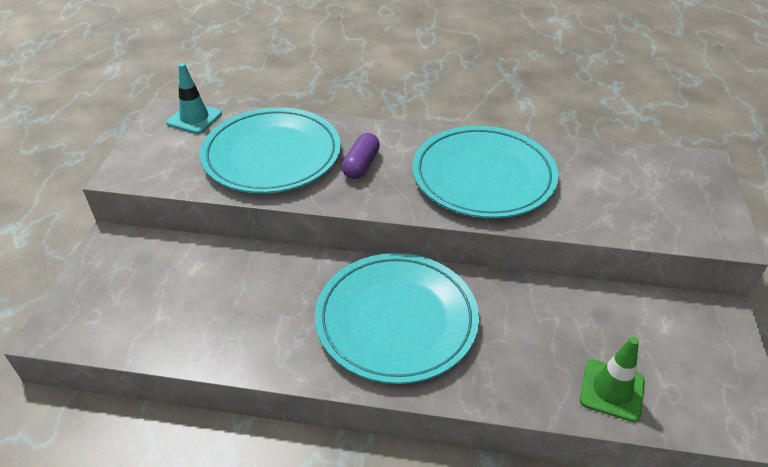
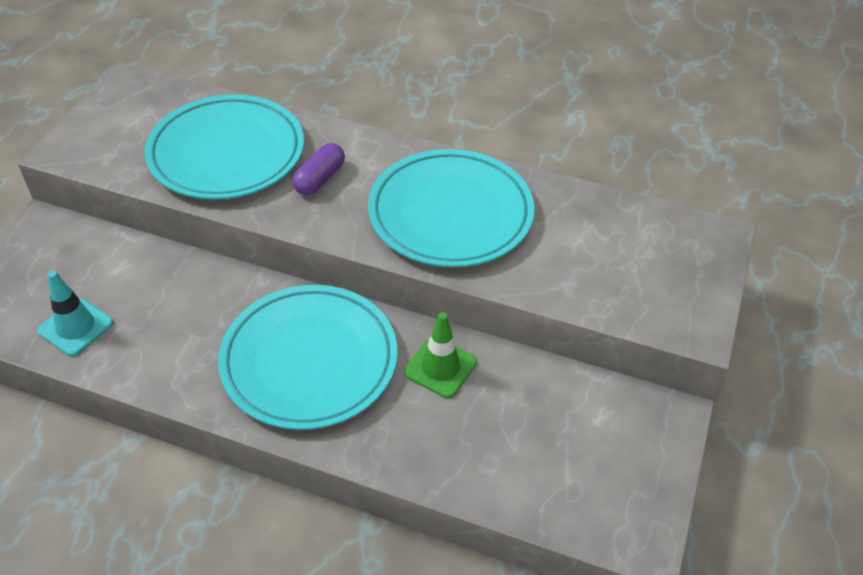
camera: 10 degrees right, 5 degrees up
(194, 118) = (157, 95): turquoise traffic cone -> turquoise traffic cone (76, 327)
(612, 390) = (508, 475): green traffic cone -> green traffic cone (440, 367)

